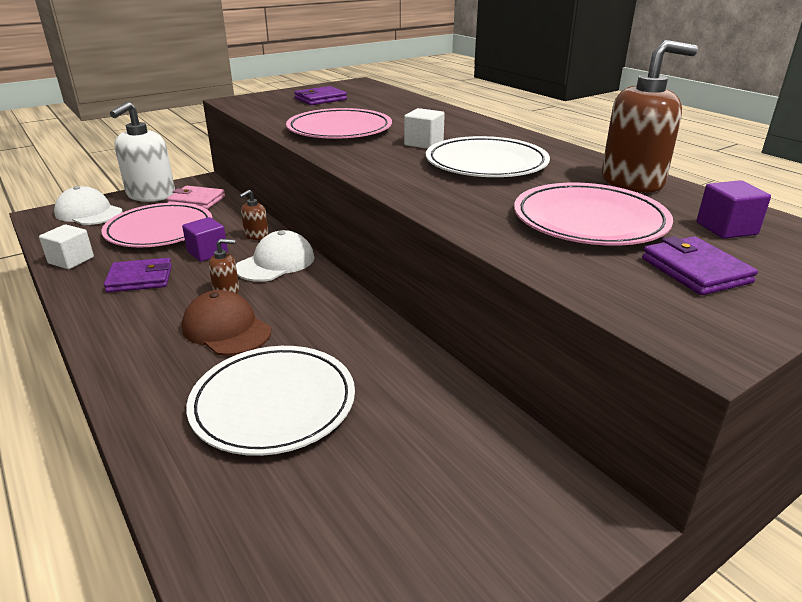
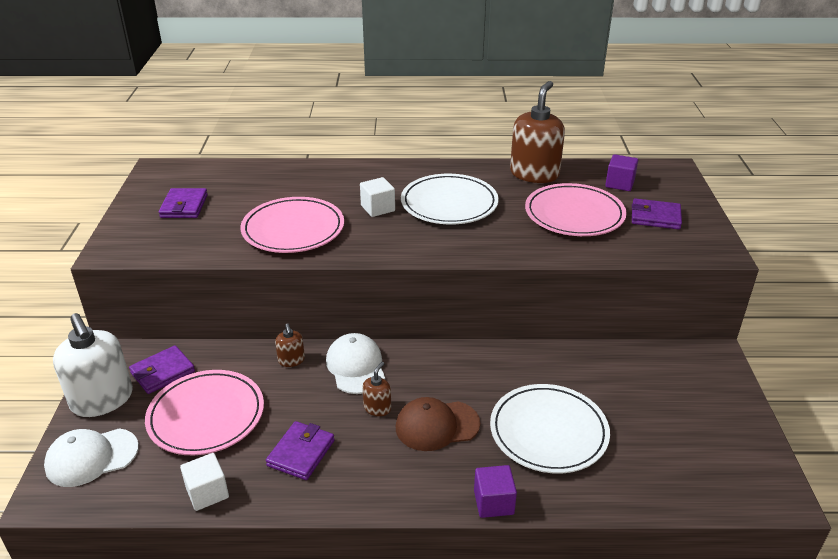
camera: 55 degrees left, 5 degrees up
(197, 201) = (162, 372): pink wallet -> purple wallet
(207, 252) = (293, 398): purple cube -> purple cube (493, 502)

